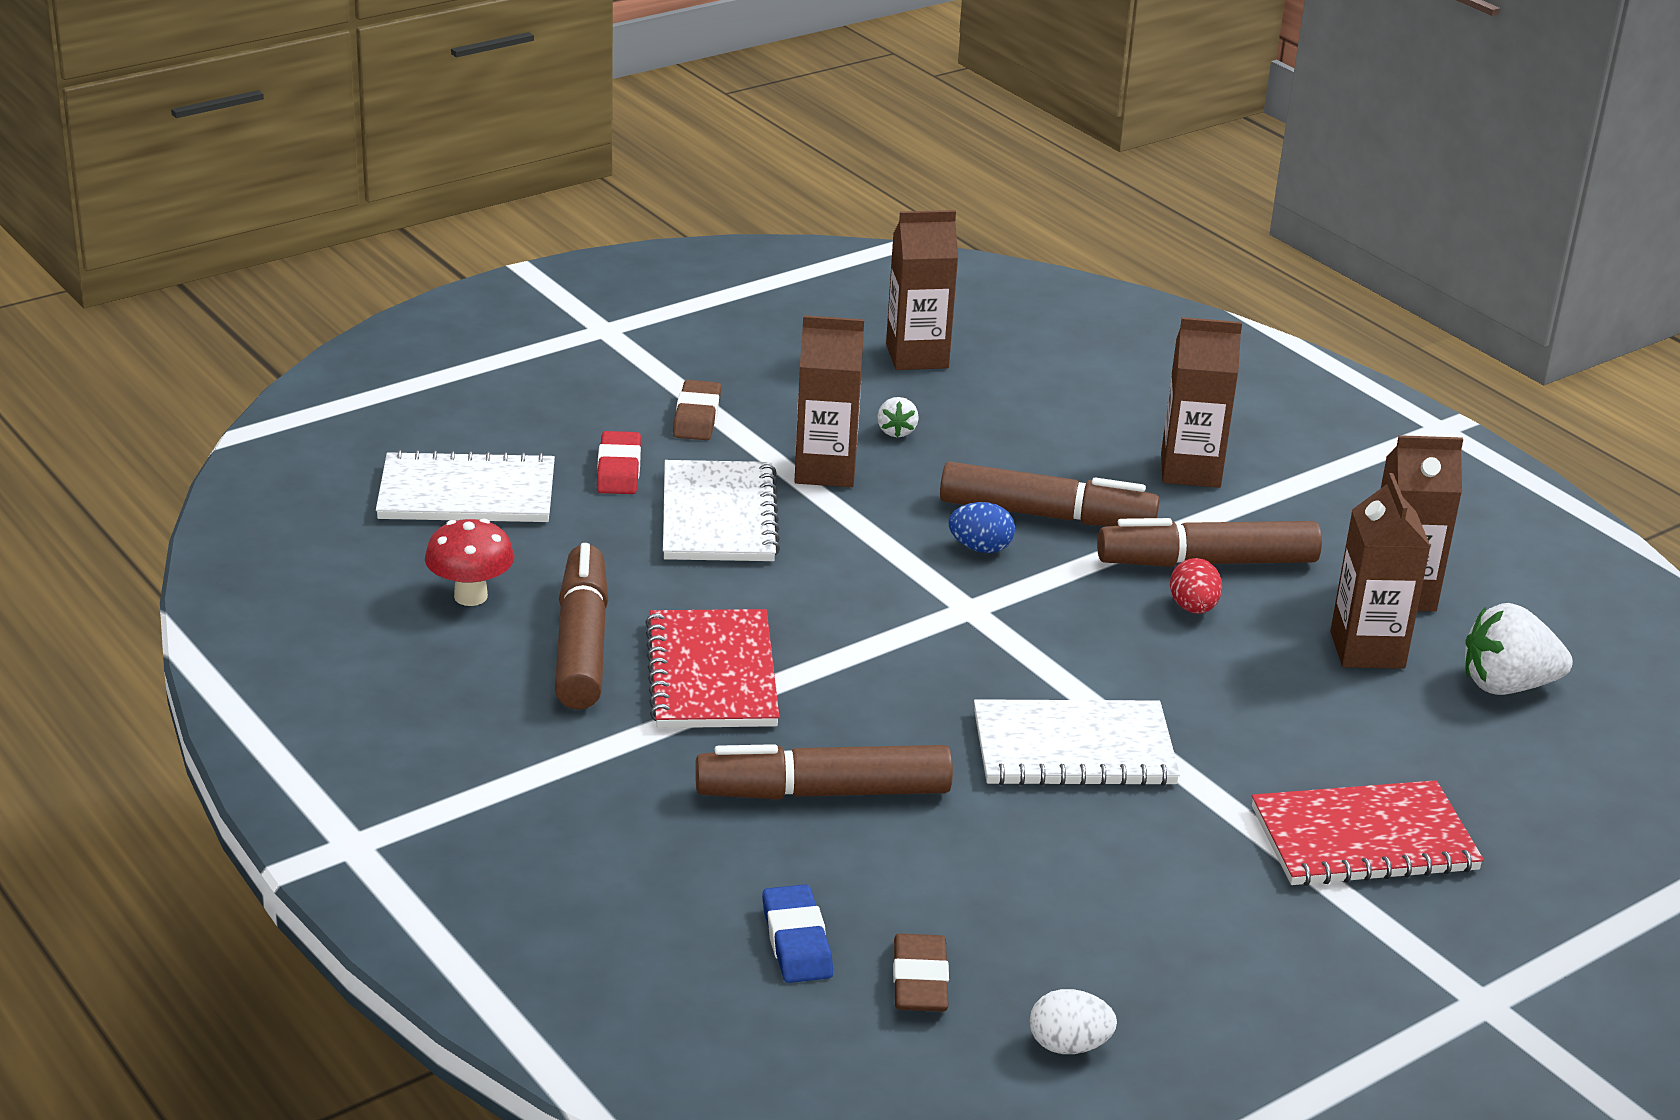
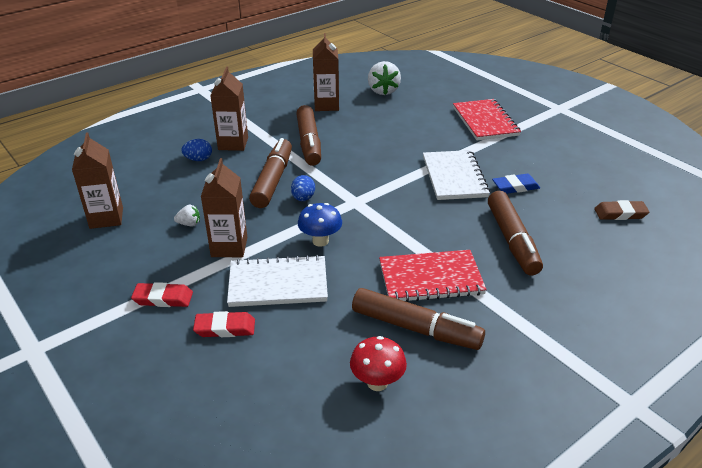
camera: 90 degrees left, 5 degrees up
(467, 493) = (254, 399): white notebook -> none
(582, 644) = (416, 328): brown marker -> brown marker turned 150 degrees counterclockwise
(697, 416) = (163, 298): brown eraser -> red eraser
(797, 941) = (616, 245): blue eraser -> blue eraser (515, 187)
(836, 562) = (320, 241): none -> blue mushroom
(1068, 1046) = (634, 181): white egg -> none
(1120, 434) = (198, 159): none -> blue egg
(1193, 608) = (344, 147): red egg -> none
(1367, 650) = (366, 114): brown carton -> none

